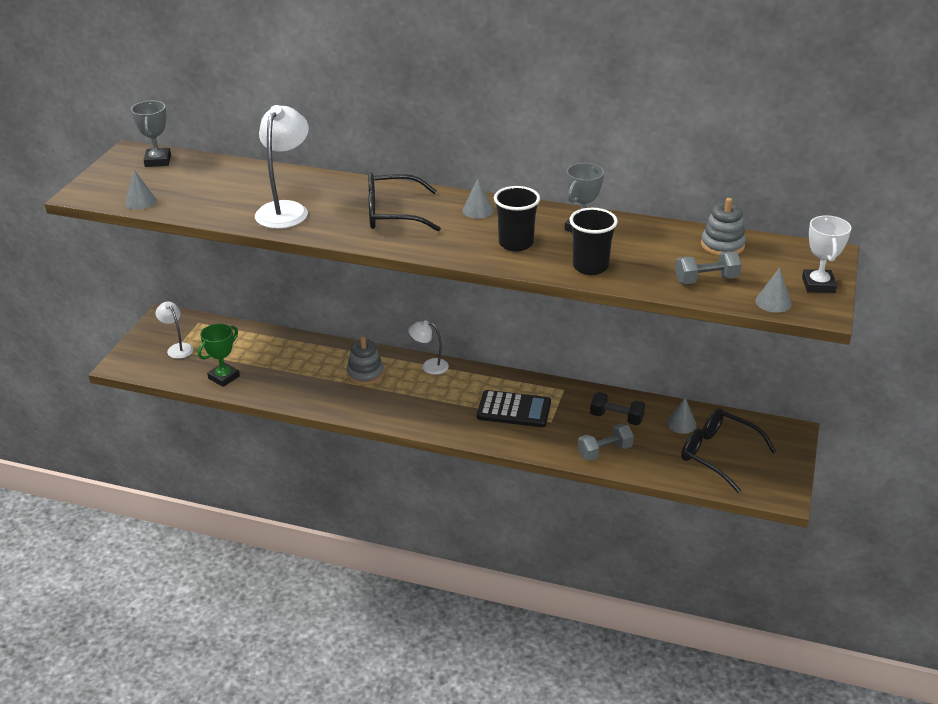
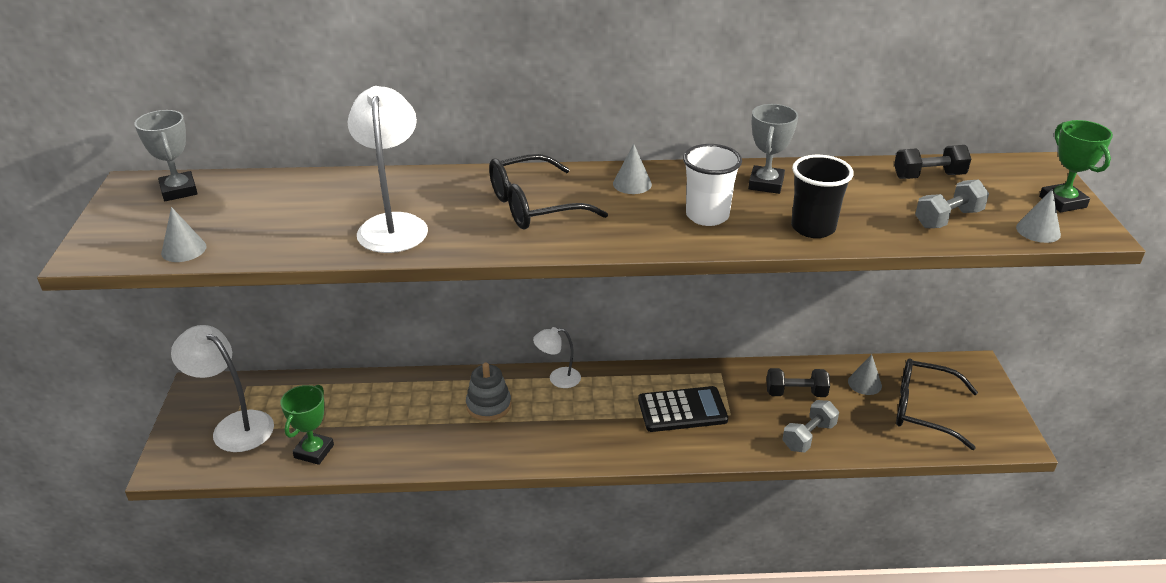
camera: 20 degrees left, 0 degrees up
(177, 348) = (234, 426): white lamp -> white lamp, size x1.77
(516, 243) = (707, 216): black cup -> white cup
(722, 245) = (928, 176): grey stacking toy -> black dumbbell
(818, 285) = (1062, 202): white trophy -> green trophy

